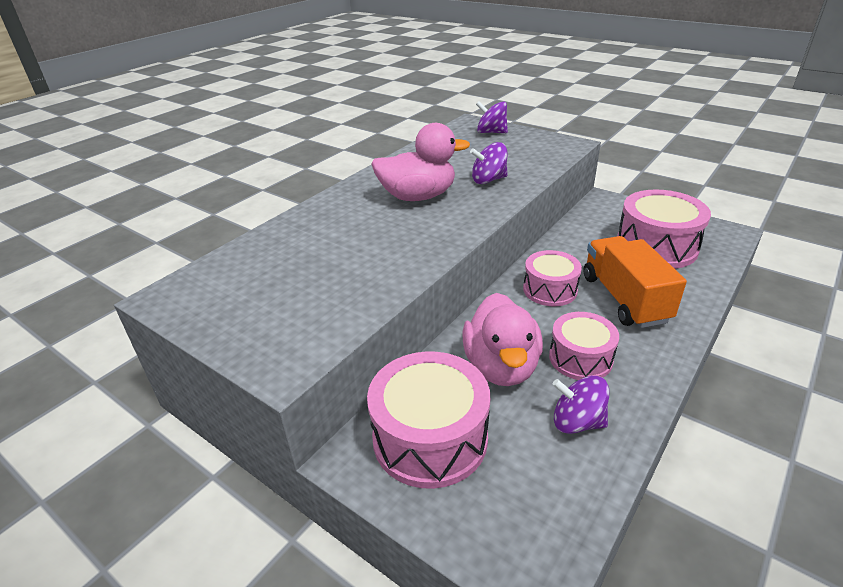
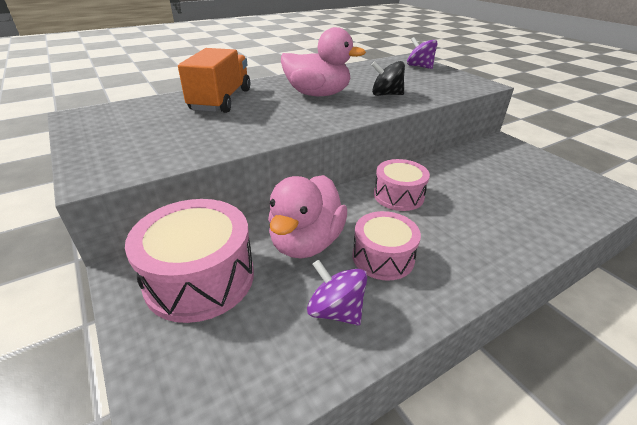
camera: 20 degrees right, 0 degrees up
(488, 180) = (386, 94): purple spinning top -> black spinning top
(624, 299) = (464, 221): orange truck -> orange truck (221, 100)
(656, 247) = (528, 187): pink drum -> none

